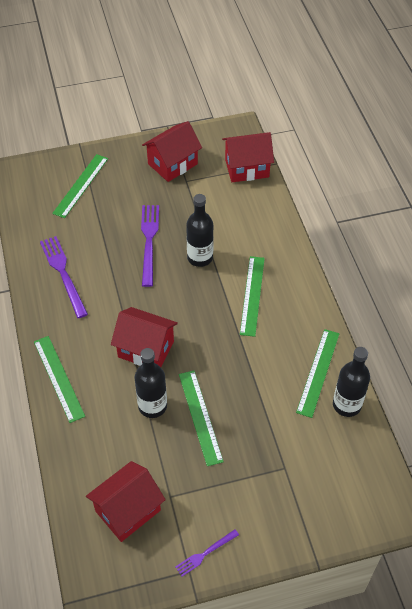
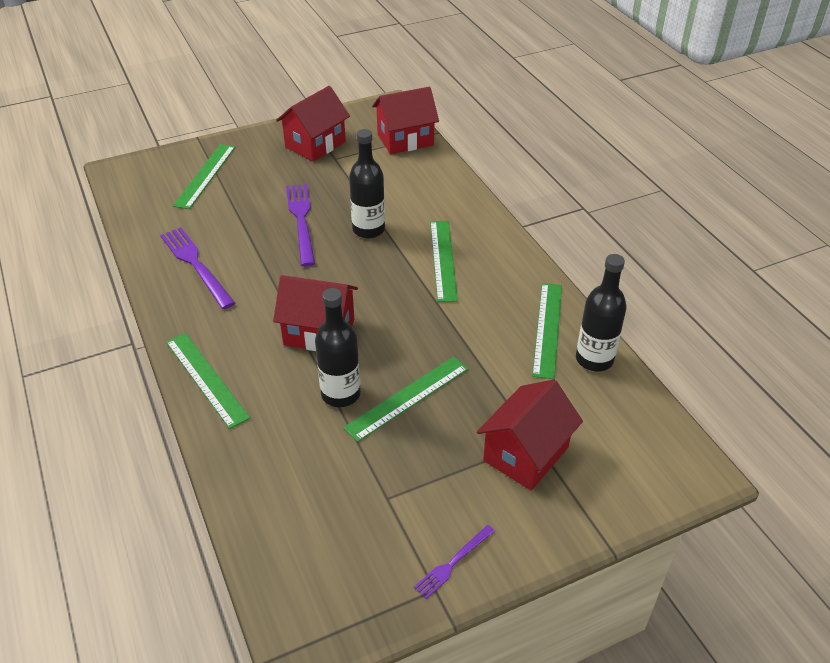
camera: 10 degrees left, 10 degrees down
(128, 510) = (330, 524): red house -> red house (525, 454)
(200, 417) = (407, 398): green ruler -> green ruler turned 75 degrees clockwise

